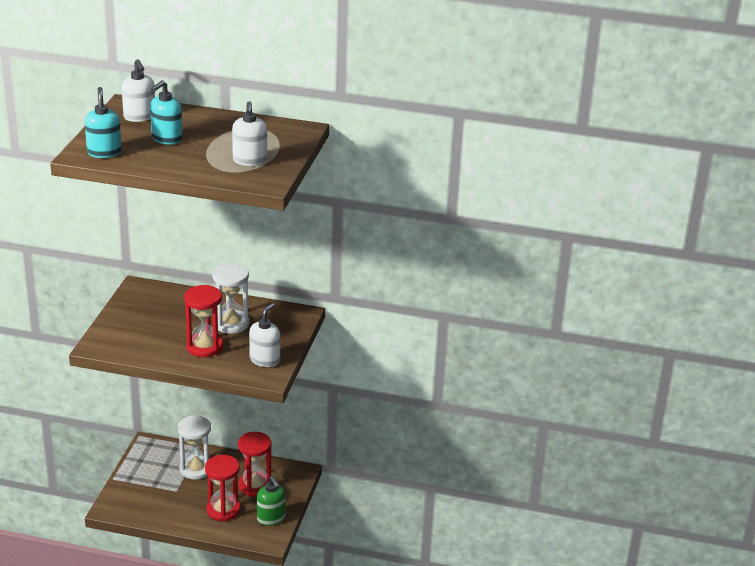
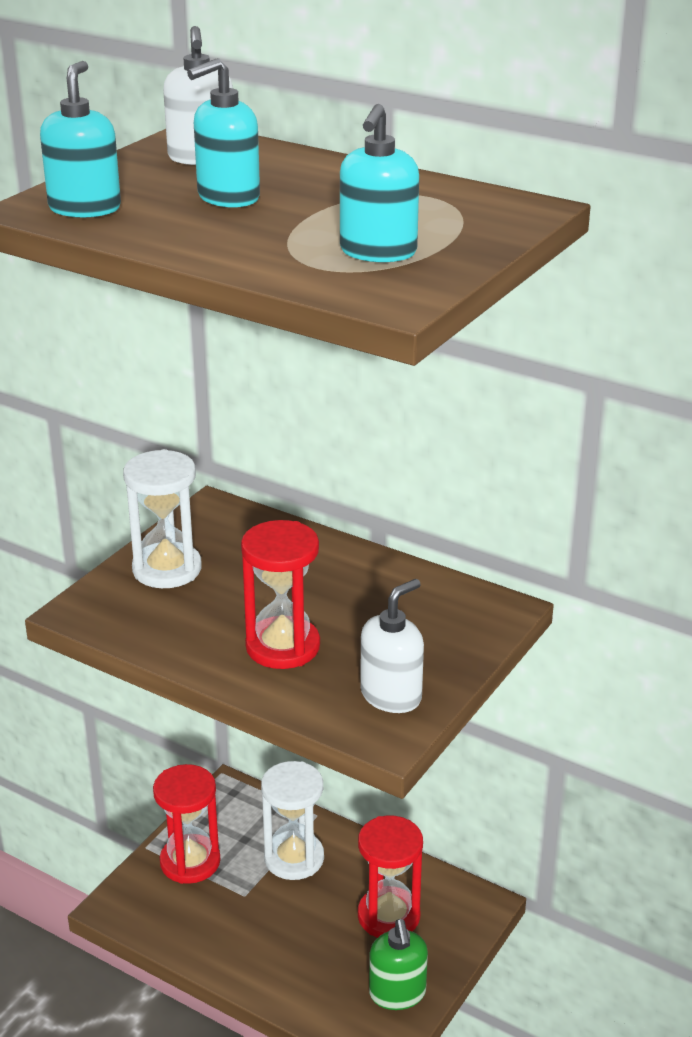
camera: 20 degrees right, 0 degrees up
(223, 510) = (314, 955): red hourglass -> red hourglass (190, 862)
(231, 324) = (354, 607): white hourglass -> white hourglass (167, 569)
(250, 160) = (378, 252): white soap dispenser -> turquoise soap dispenser

